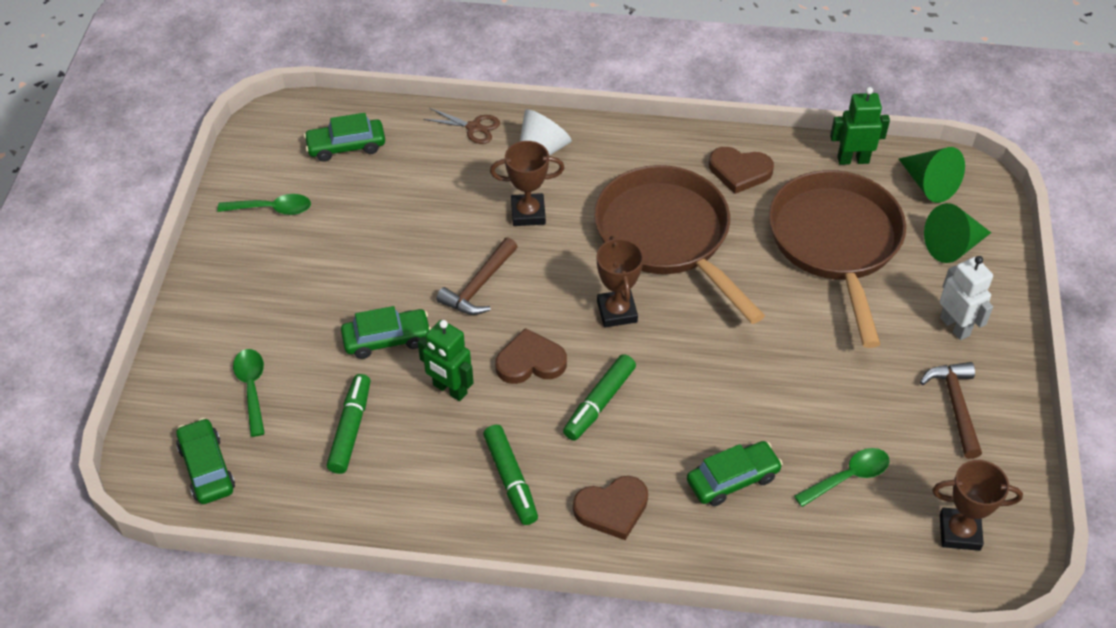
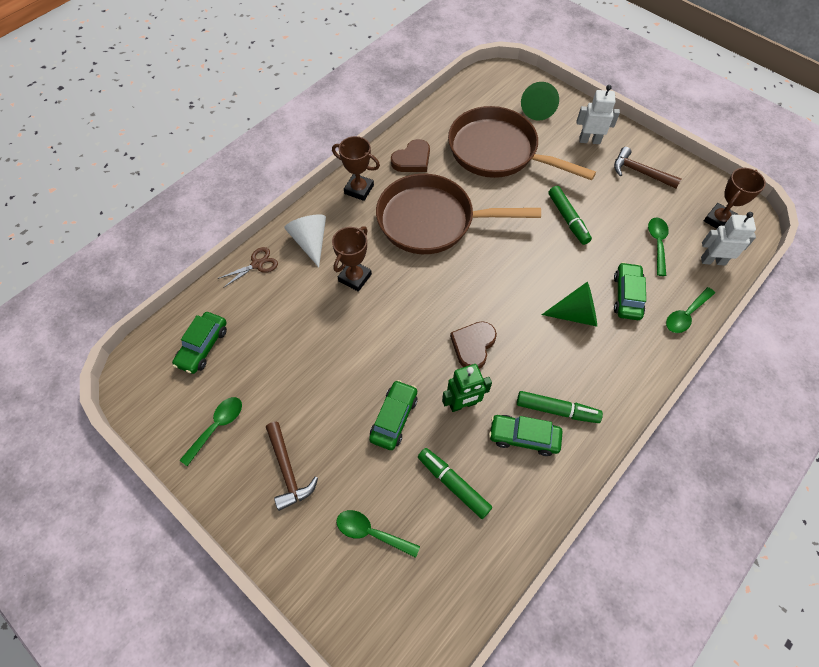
camera: 55 degrees left, 10 degrees up
(207, 468) = (421, 606): green car -> green car (524, 437)
(479, 286) = (391, 338): brown hammer -> brown hammer (288, 470)
(599, 403) = (530, 328): green marker -> green marker (568, 219)
(612, 509) = (612, 368): brown heart -> none
(617, 312) = (468, 278): brown trophy -> brown trophy (359, 189)
(759, 556) = (686, 315): none -> green spoon
(853, 160) = (446, 109): green robot -> none
(879, 552) = (712, 260): none -> white robot
(929, 184) = (489, 91): green cone -> green cone (575, 314)

